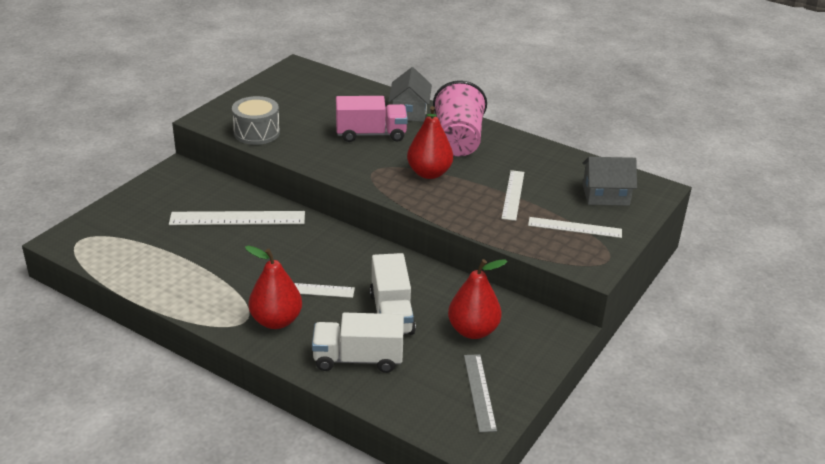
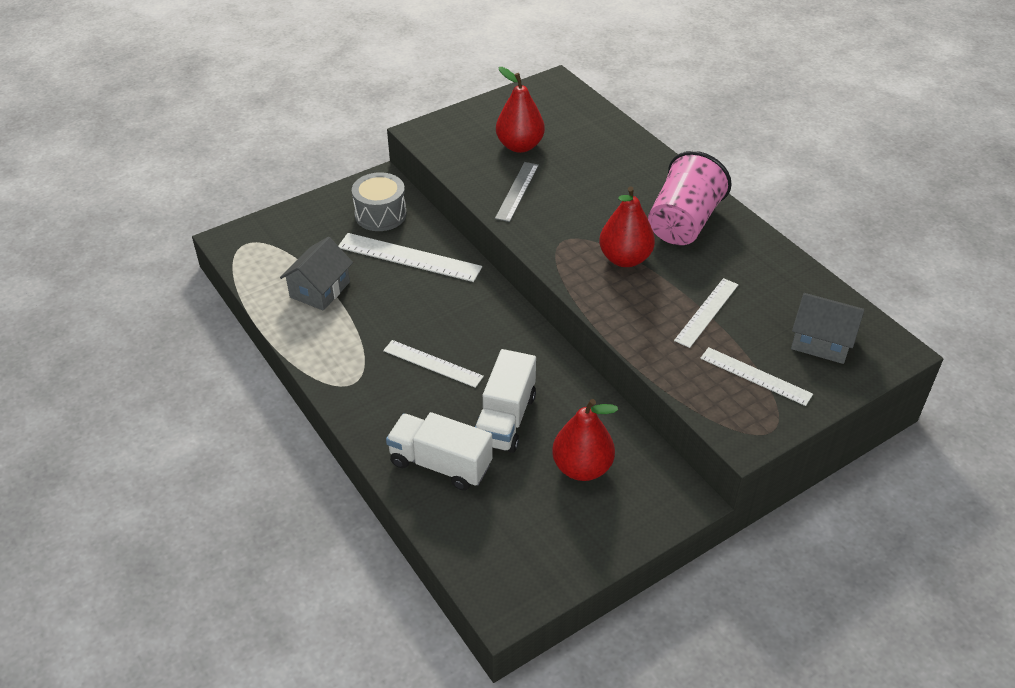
camera: 25 degrees right, 10 degrees up
(256, 133) = (465, 161): grey drum -> grey drum (380, 214)
(276, 321) = (382, 393): red pear -> red pear (520, 146)
(371, 134) = (588, 191): pink truck -> none
(409, 111) = (650, 170): grey house -> grey house (320, 290)
(479, 392) = (546, 546): grey ruler -> grey ruler (517, 191)

